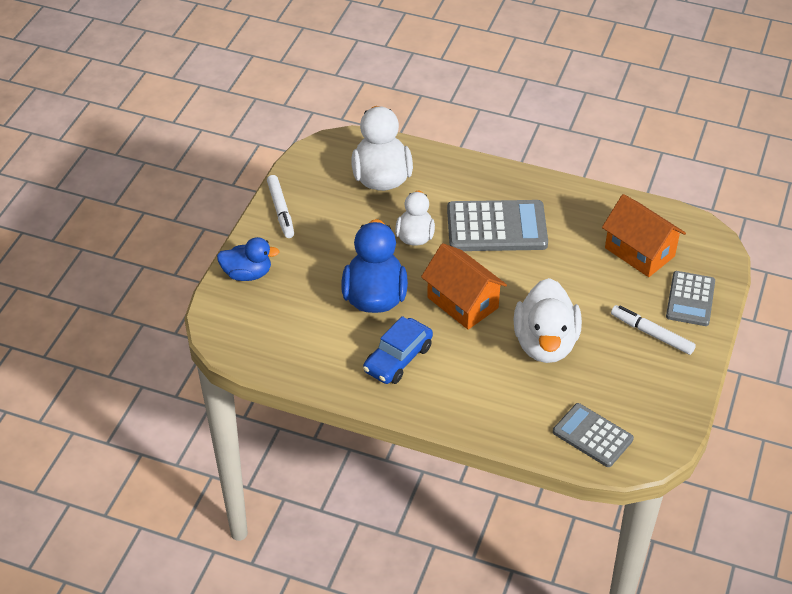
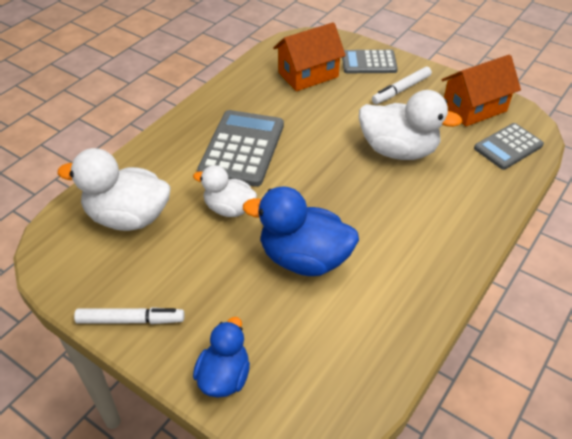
camera: 75 degrees left, 0 degrees up
(398, 359) = (397, 257): blue car -> none
(462, 302) = (333, 193): orange house -> orange house (474, 108)
(690, 299) = (369, 62): grey calculator -> grey calculator turned 150 degrees clockwise

